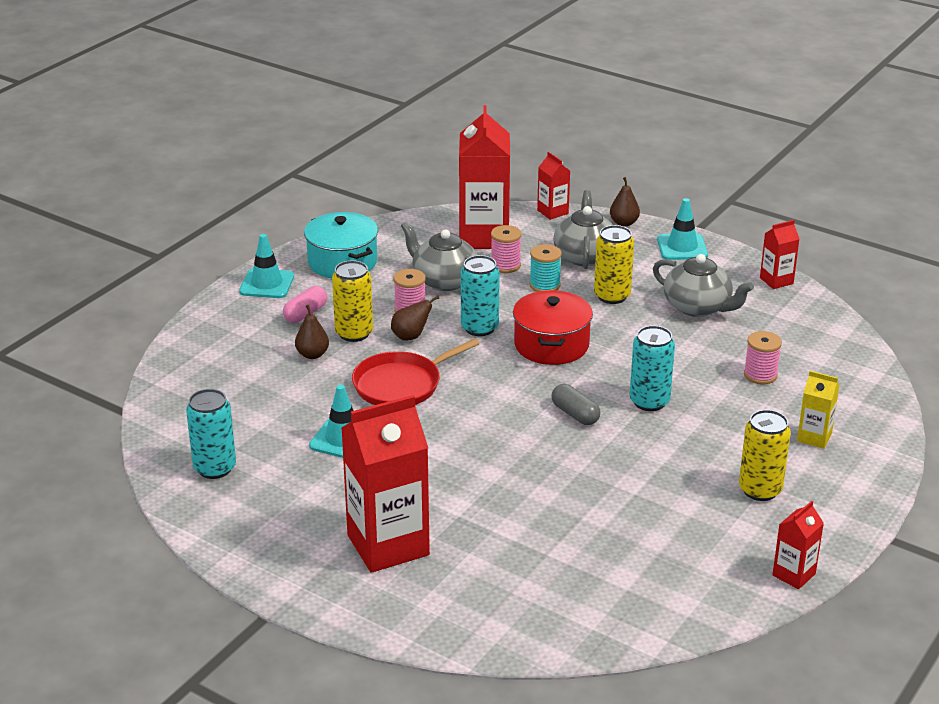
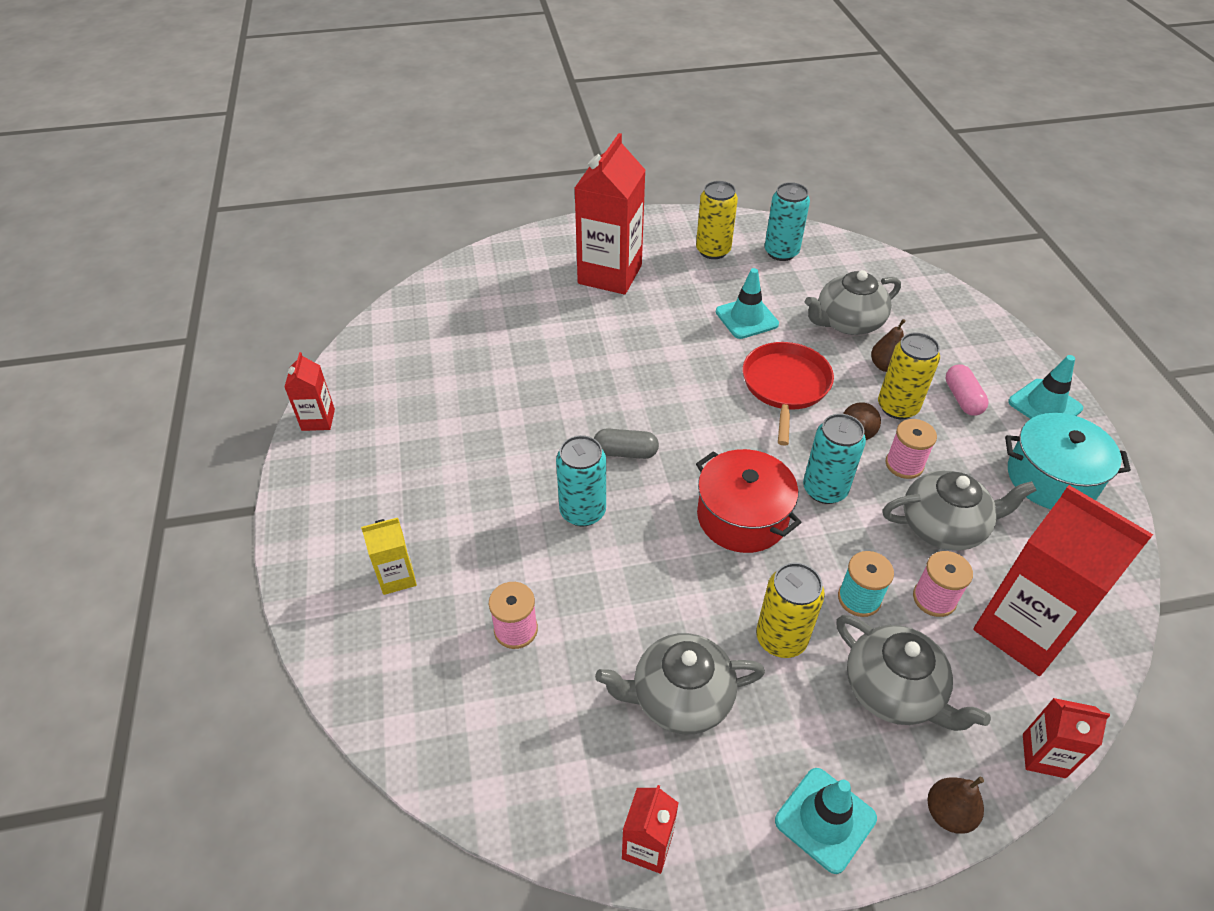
camera: 135 degrees right, 15 degrees up
(279, 391) = (847, 322): none -> grey teapot
(760, 490) = (402, 480): yellow can -> yellow can (713, 251)

